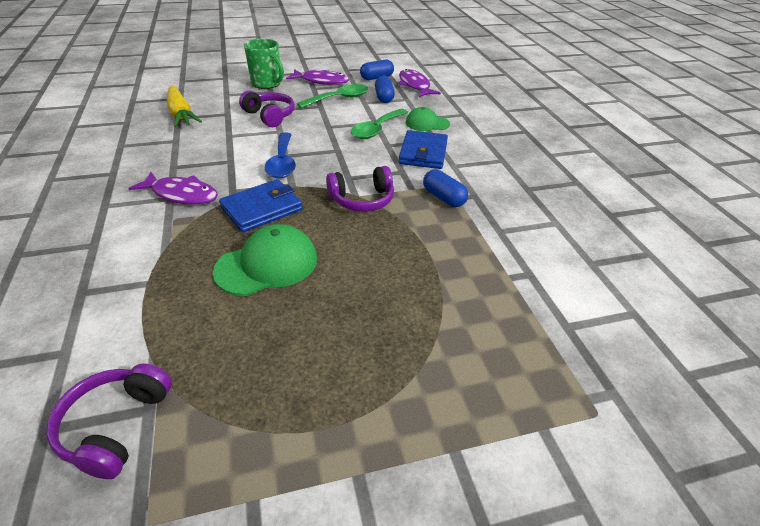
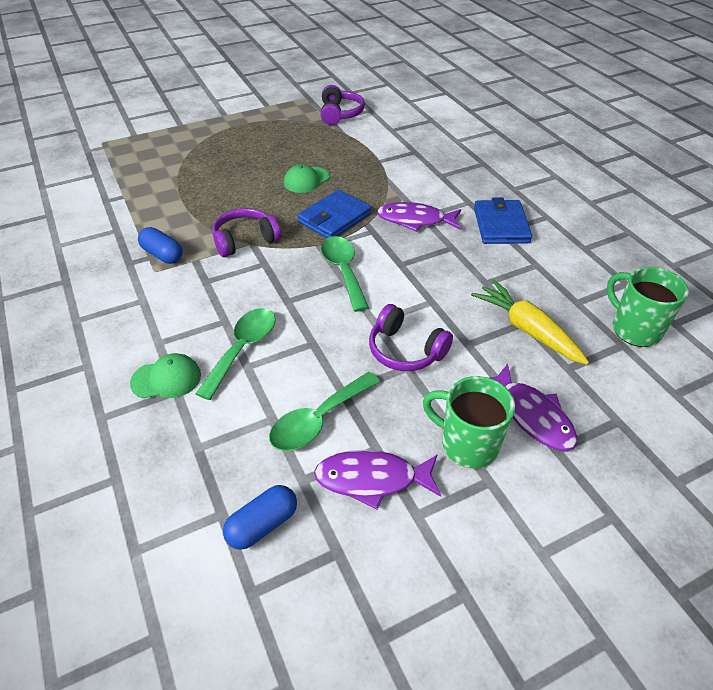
camera: 170 degrees right, 5 degrees up
(113, 106) = (634, 329): none -> green mug
(267, 264) = (306, 180): green cap -> green cap, size x0.64
(282, 162) = (343, 271): blue spoon -> green spoon
(384, 97) = (239, 443): blue capsule -> none
(415, 85) = (179, 507): purple fish -> purple fish (532, 415)
(423, 153) = (178, 314): blue wallet -> blue wallet (501, 225)

